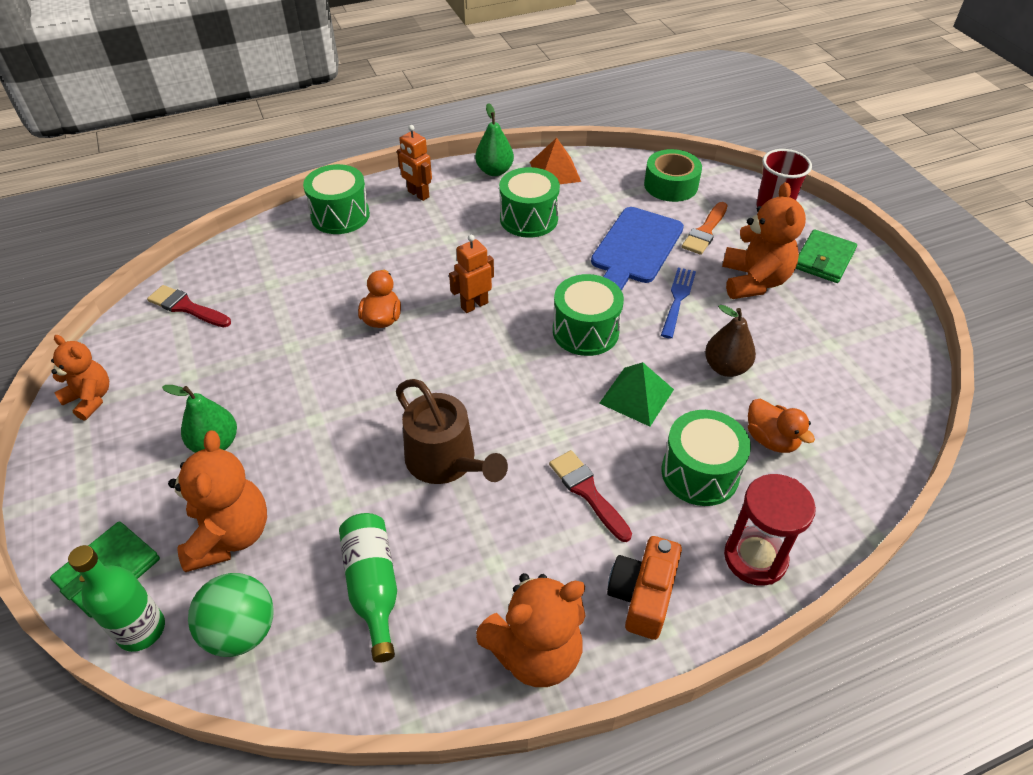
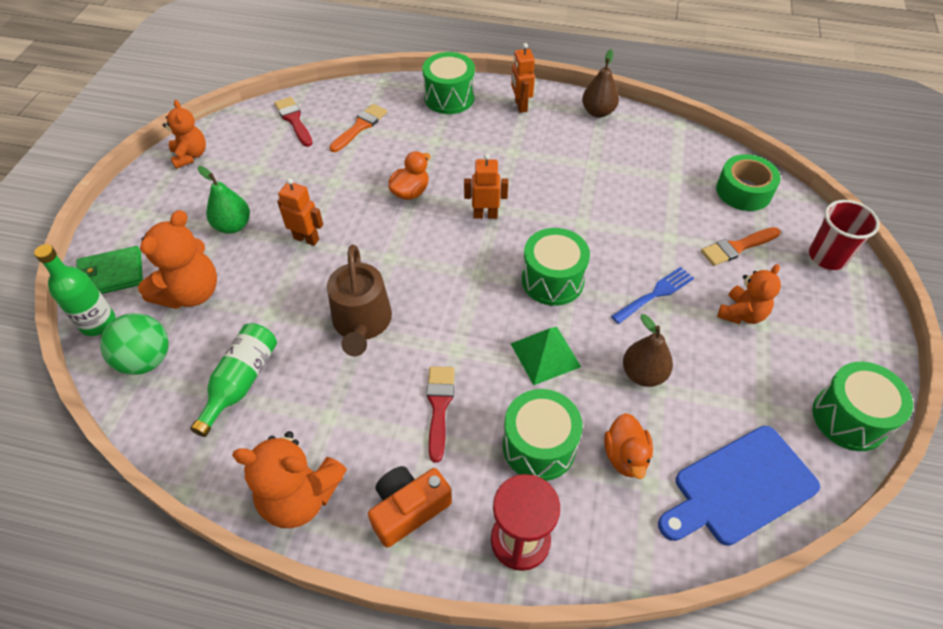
camera: 35 degrees right, 5 degrees up
(270, 282) = (360, 127): none -> orange brush
(313, 414) = (306, 239): none -> orange robot
(494, 171) = (598, 112): green pear -> brown pear
(529, 218) = (590, 165): green drum -> green drum (849, 418)
(555, 171) = (648, 134): orange pyramid -> none
(635, 249) = (657, 232): blue cutting board -> blue cutting board (739, 487)
(754, 281) = (741, 314): orange teddy bear -> orange teddy bear, size x0.65
(823, 259) = (832, 328): green wallet -> none

